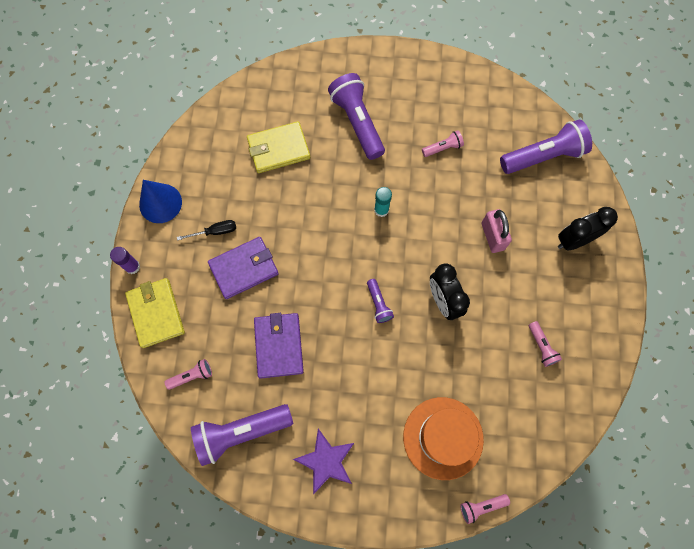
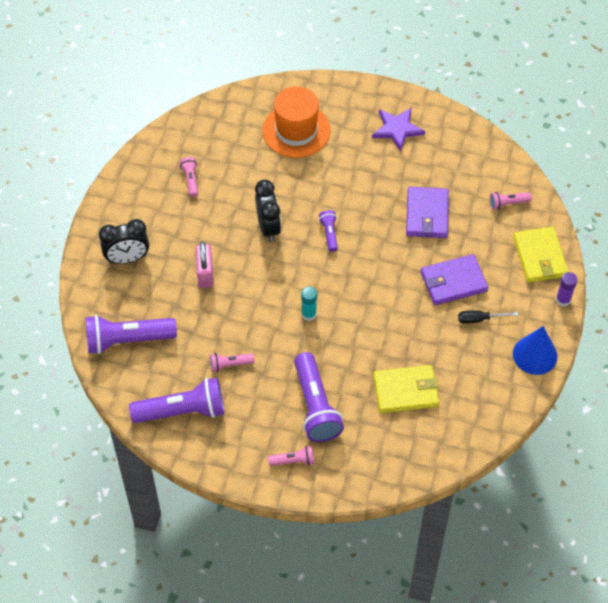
camera: 170 degrees left, 15 degrees down
(241, 432) = (466, 158): purple flashlight -> purple flashlight (182, 411)
(481, 506) = (277, 84): pink flashlight -> pink flashlight (293, 461)

